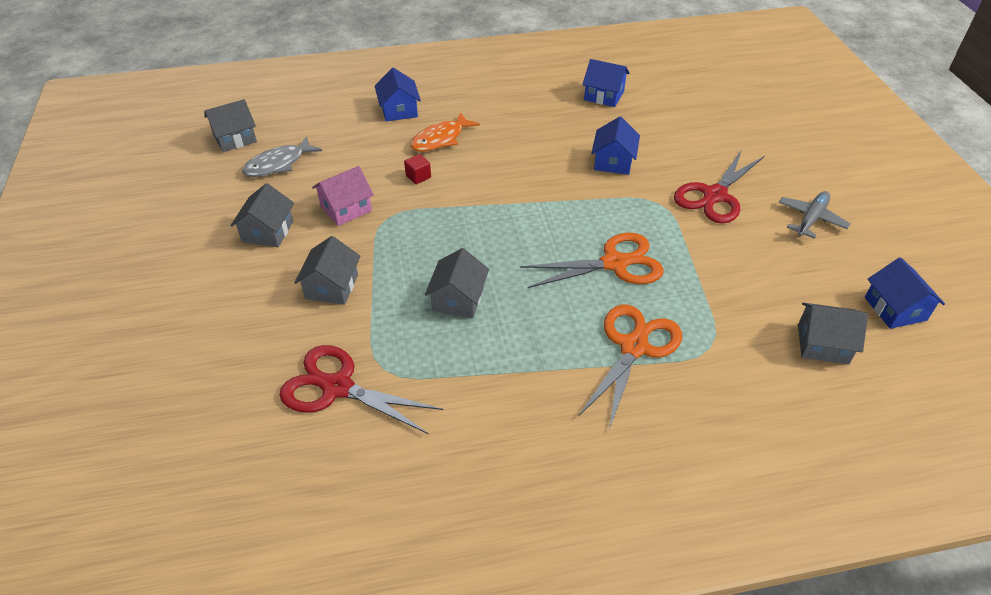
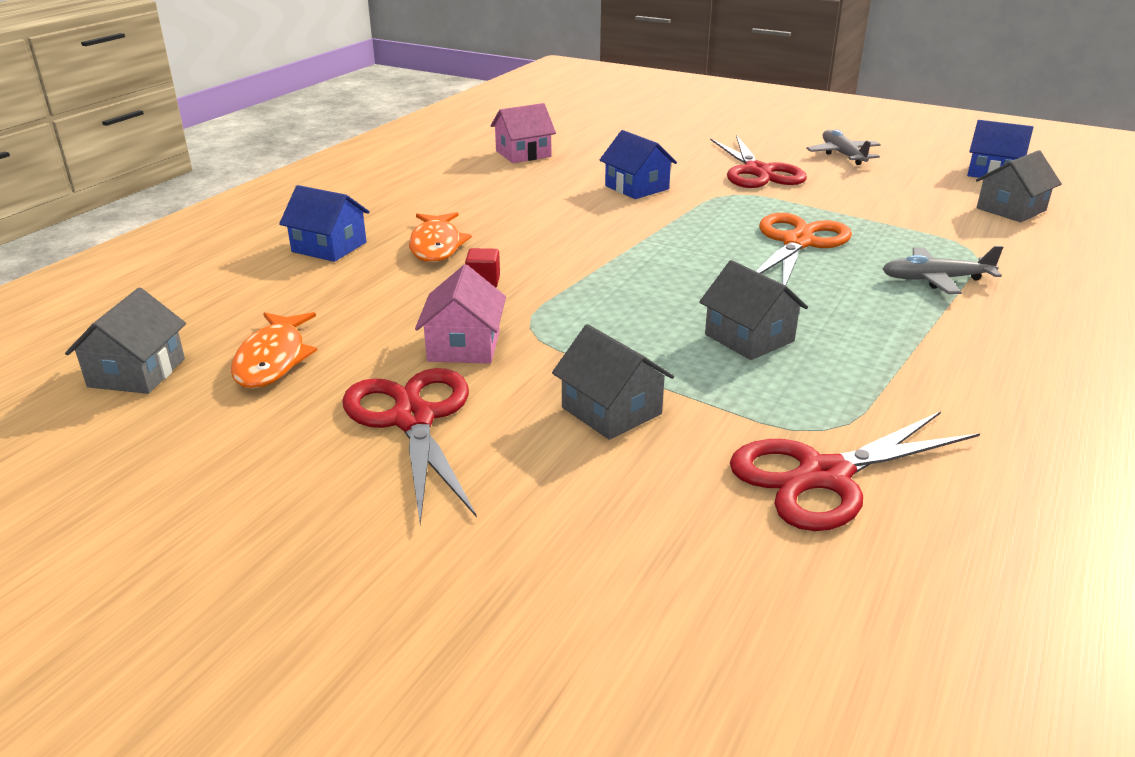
camera: 50 degrees left, 15 degrees down
(268, 231) = (413, 420): grey house -> red scissors
(278, 164) = (273, 360): grey fish -> orange fish
(604, 95) = (523, 154): blue house -> pink house
(633, 347) = (936, 279): orange scissors -> grey plane

